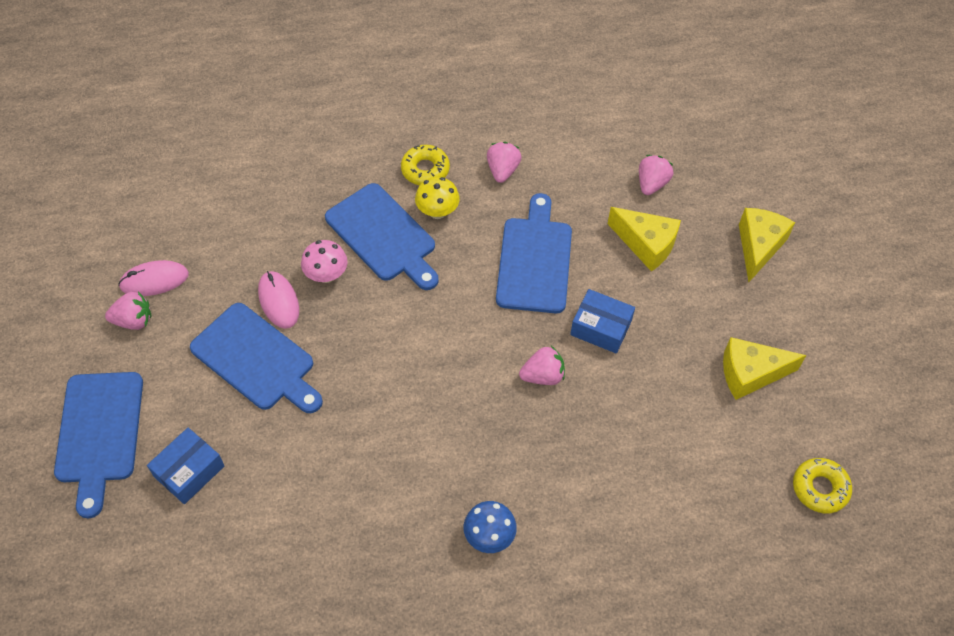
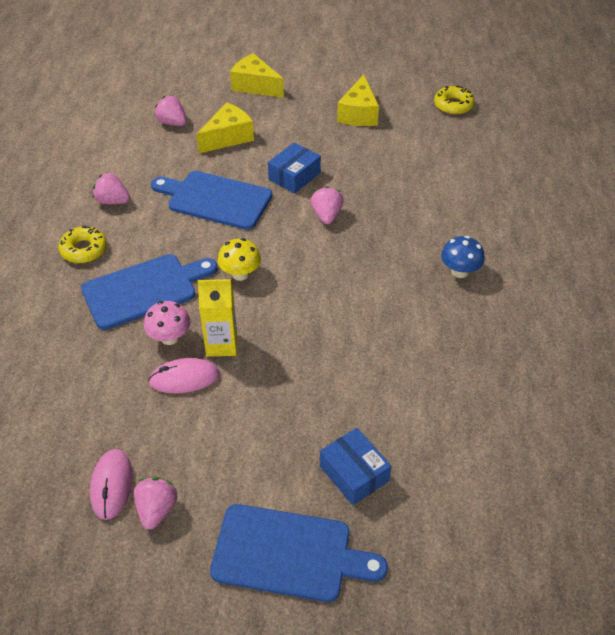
camera: 75 degrees left, 10 degrees down
(256, 360) = (245, 404): blue cutting board -> none
(326, 321) = (221, 344): none -> yellow carton
(437, 211) = (135, 249): yellow mushroom -> yellow mushroom (240, 274)

